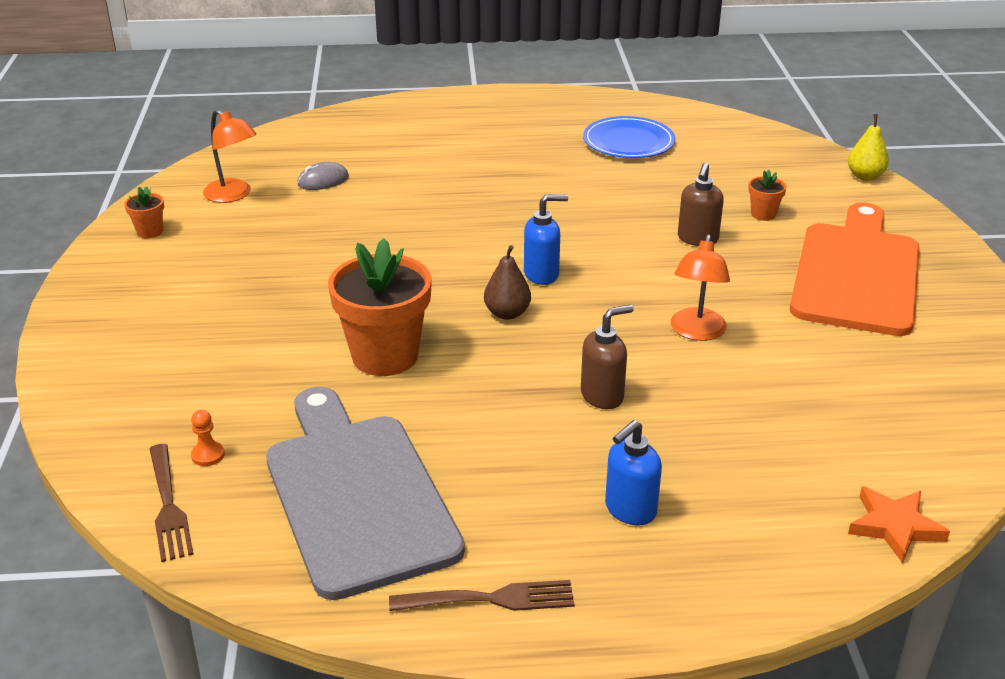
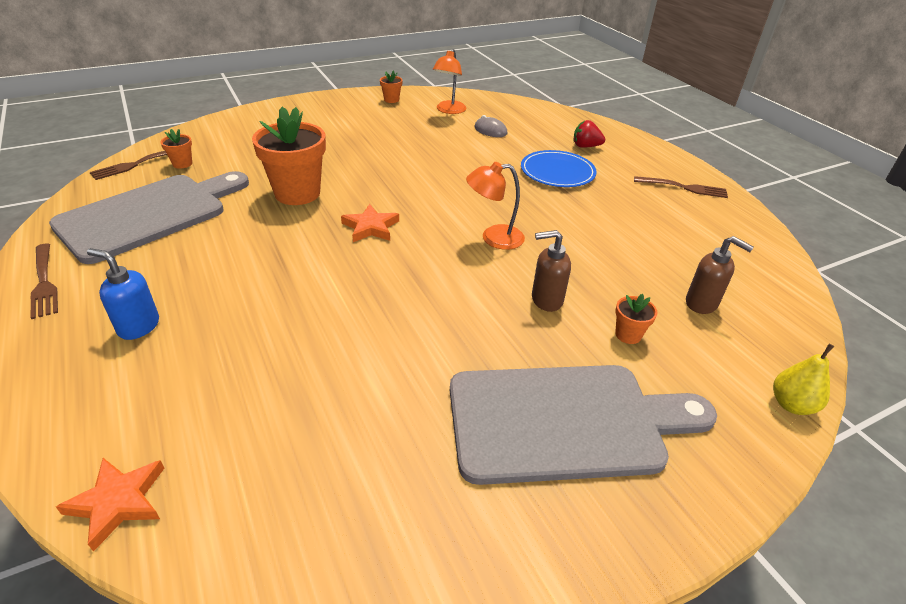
camera: 65 degrees right, 5 degrees up
(208, 455) = (182, 164): orange pawn -> orange flower pot
(417, 134) = (585, 146): none -> red strawberry
(507, 313) = (371, 227): brown pear -> orange star
(542, 274) = (432, 232): blue soap dispenser -> none
(546, 111) = (683, 187): none -> brown fork
(602, 396) = (280, 288): brown soap dispenser -> brown soap dispenser (702, 303)
(628, 142) = (680, 235): blue plate -> blue plate (557, 172)
(696, 332) = (392, 323): orange lamp -> orange lamp (493, 238)
(857, 273) = (565, 422): orange cutting board -> grey cutting board

